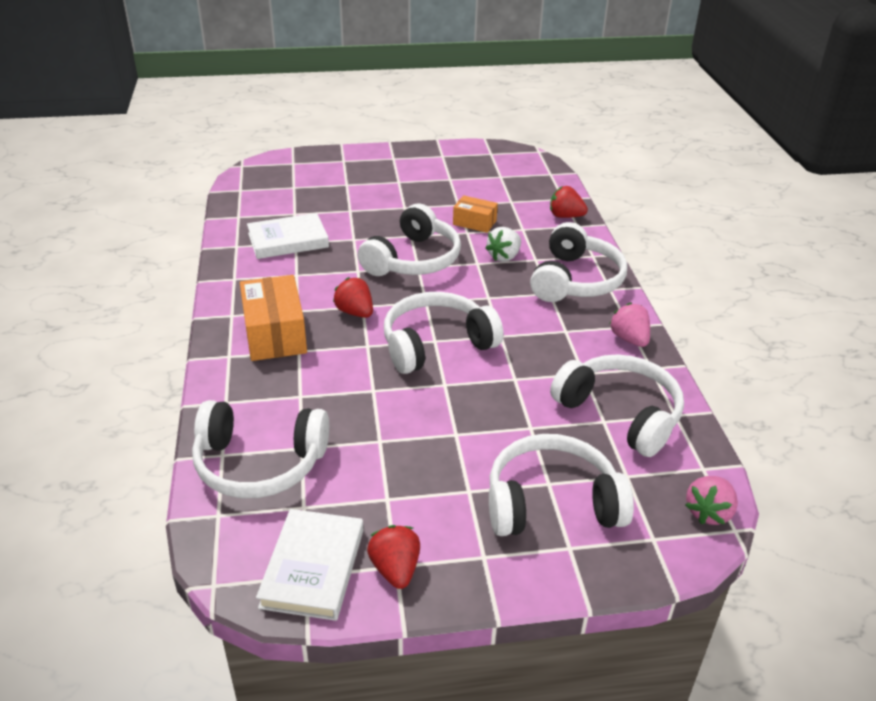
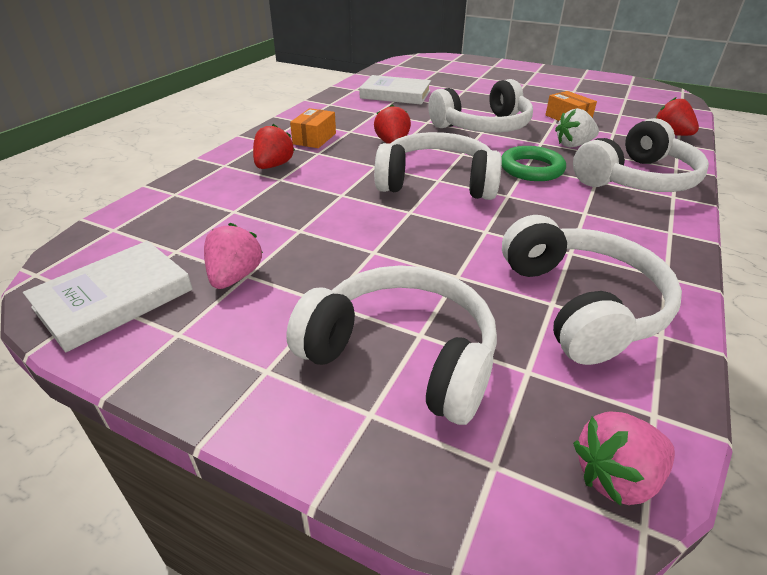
camera: 35 degrees right, 0 degrees up
(259, 464) = (188, 209): white headphones -> none
(275, 334) = (314, 138): orange box -> orange box, size x0.58
(395, 569) = (173, 336): red strawberry -> red strawberry (273, 166)
(494, 298) = (531, 169): none -> green ring
(629, 339) = (660, 242): pink strawberry -> pink strawberry (235, 277)

